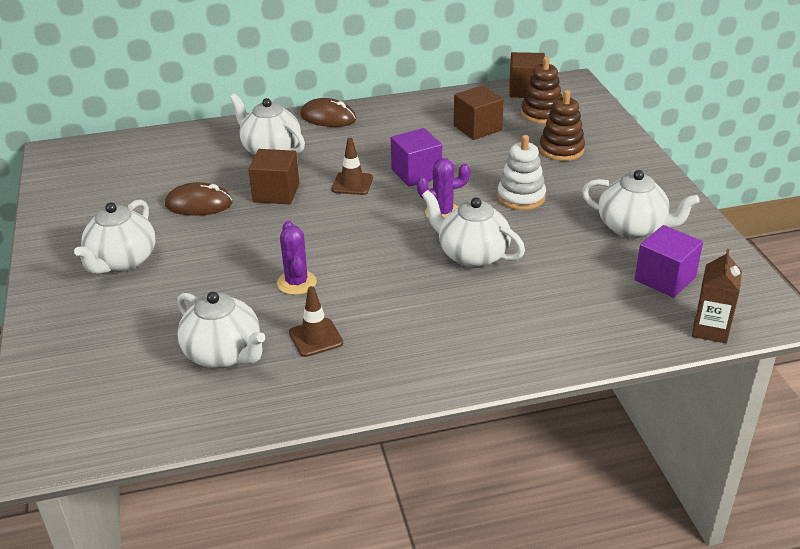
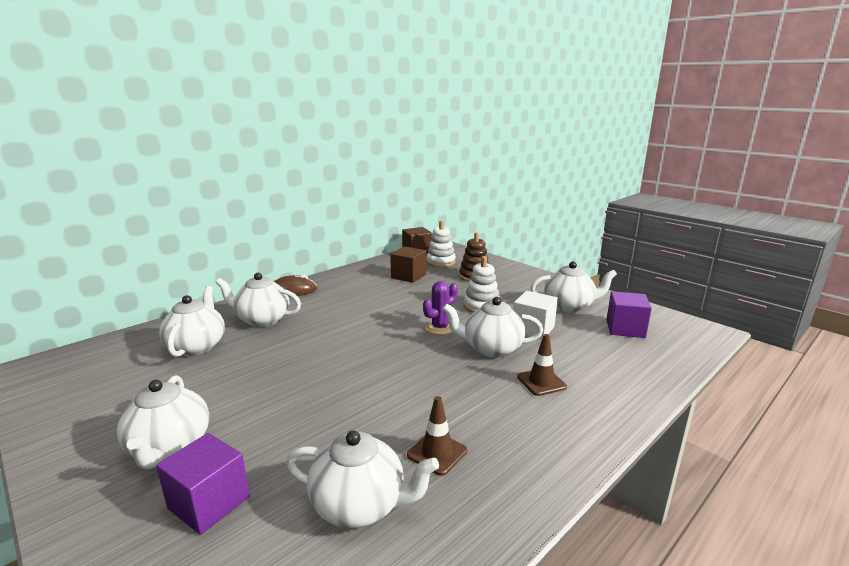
camera: 30 degrees left, 15 degrees down
(194, 167) = (197, 346): none -> white teapot
(199, 204) = (223, 373): brown mouse -> none
(276, 193) = (292, 347): brown cube -> none
(296, 283) = (373, 410): purple cactus -> none
(352, 184) = (352, 326): brown traffic cone -> brown traffic cone (541, 382)
(416, 173) = (394, 309): purple cube -> purple cube (209, 502)
(542, 114) = (440, 262): brown stacking toy -> white stacking toy
(547, 245) = (533, 329): none -> white cube
(710, 329) = (691, 350): brown carton -> none

